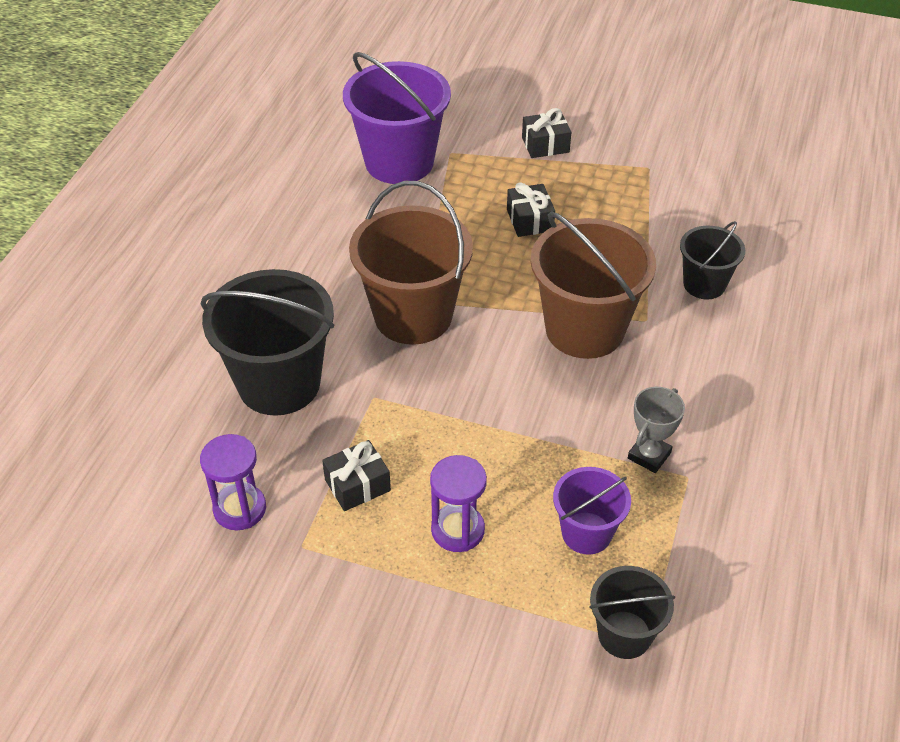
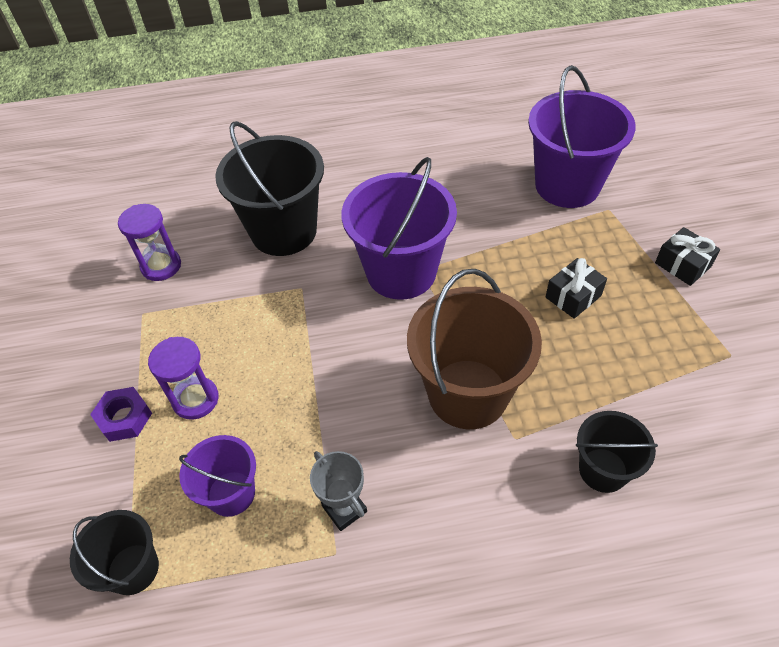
camera: 65 degrees right, 5 degrees up
(357, 485) = (211, 318): black gift -> none
(413, 316) = (401, 272): brown bucket -> purple bucket
(440, 599) = (124, 418): none -> purple nut
(649, 455) = (344, 509): grey trophy -> grey trophy turned 45 degrees clockwise

